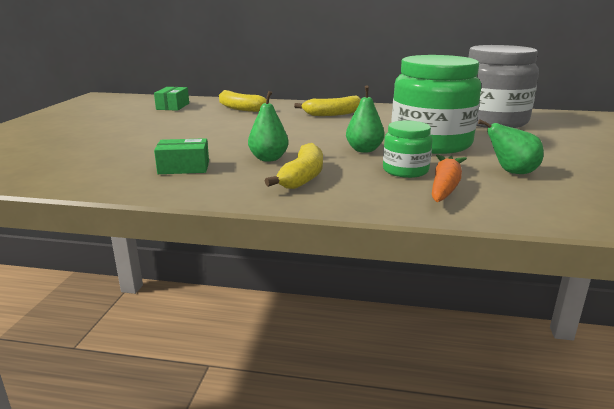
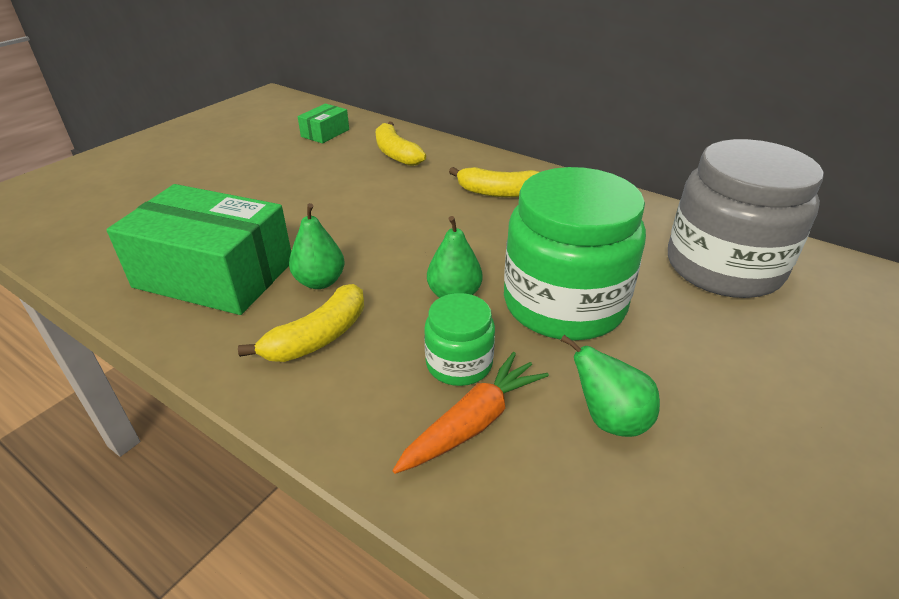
camera: 25 degrees right, 15 degrees up
(184, 167) = (215, 274): green box -> green box, size x2.17

